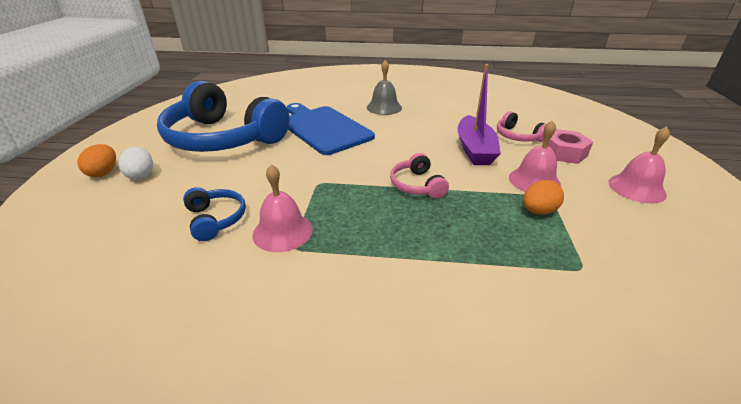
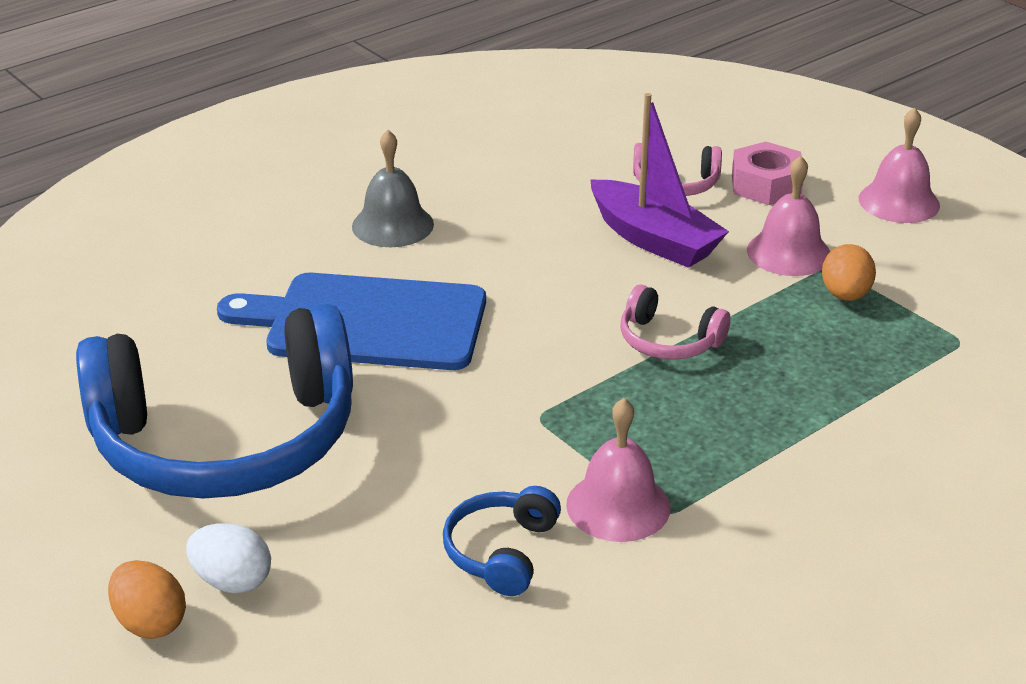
camera: 45 degrees left, 0 degrees up
(215, 219) = (502, 552): blue headphones -> blue headphones turned 90 degrees counterclockwise

